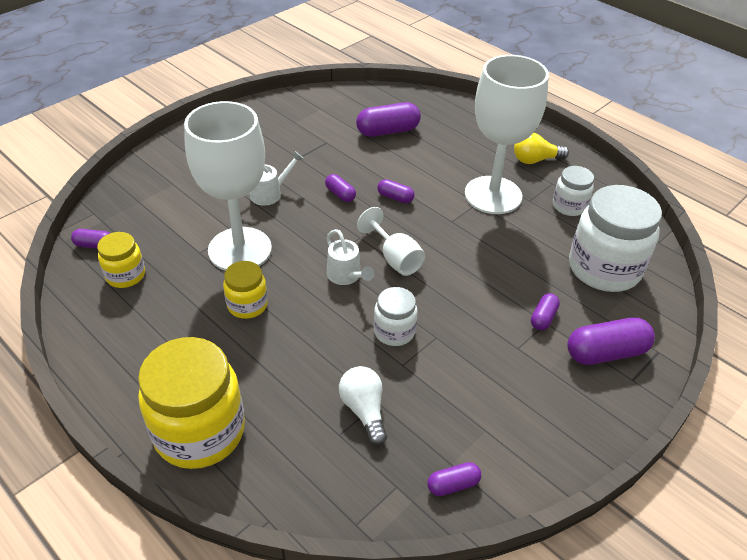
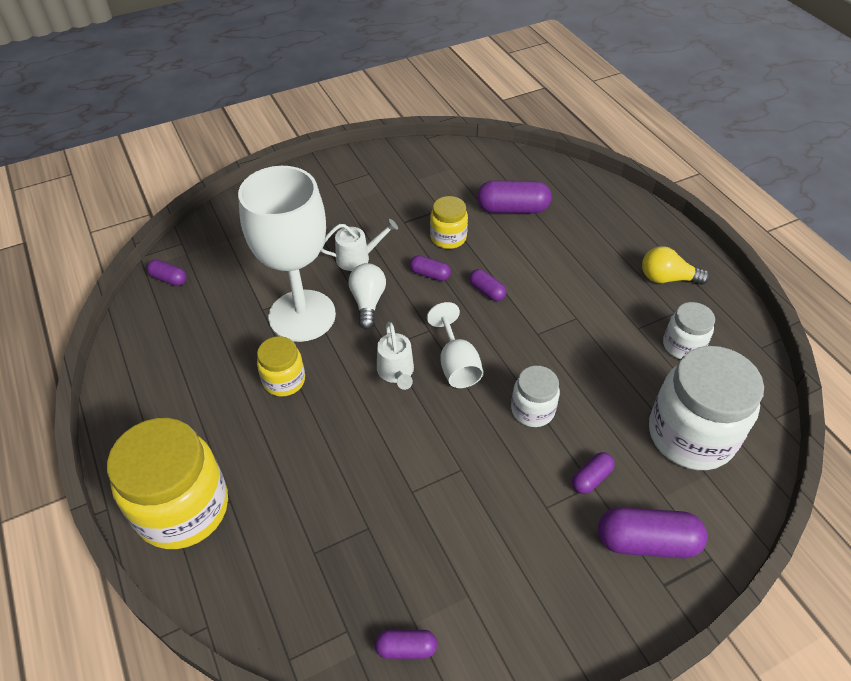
camera: 20 degrees right, 5 degrees up
(125, 275) = (183, 318): yellow jar -> yellow jar (448, 238)
(340, 194) = (430, 274): purple capsule -> purple capsule turned 45 degrees counterclockwise
(364, 410) = (350, 533): white light bulb -> white light bulb (368, 302)
(394, 331) = (419, 450): white jar -> white jar (532, 410)
(493, 195) = (598, 312): white goblet -> none

